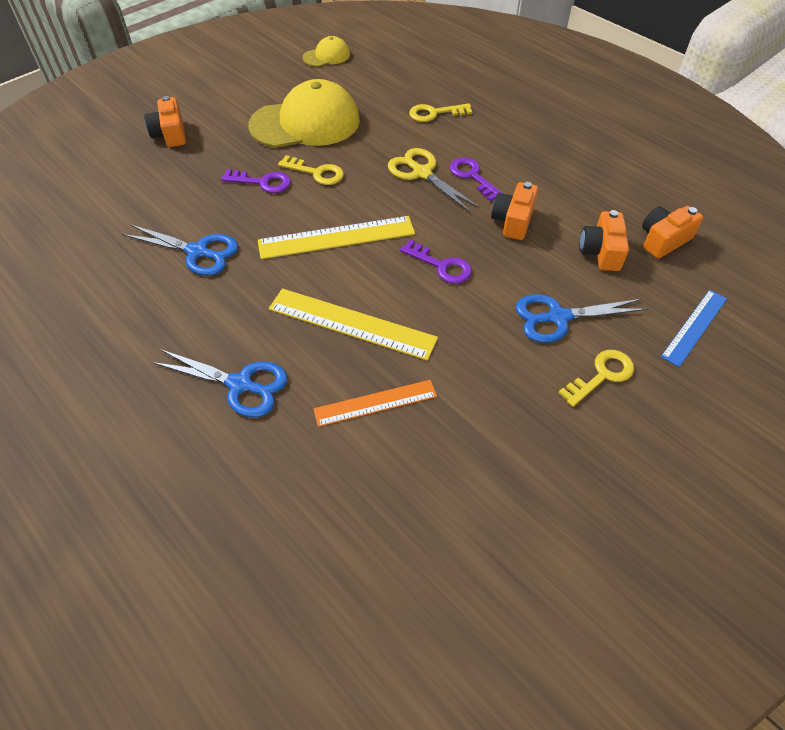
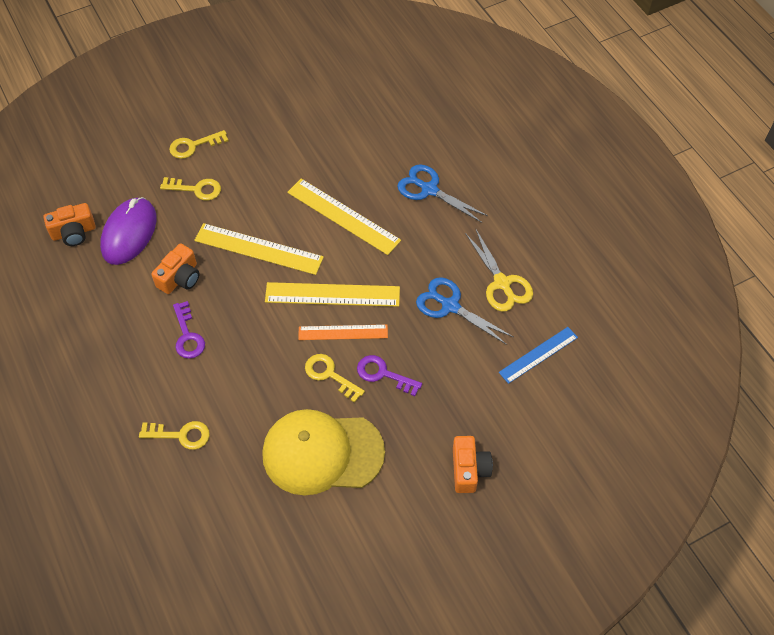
camera: 165 degrees left, 5 degrees up
(327, 56) = (263, 582): yellow cap -> none
(375, 403) = (345, 160): orange ruler -> orange ruler (343, 332)
(422, 173) = (231, 351): yellow scissors -> yellow scissors (502, 283)
(441, 266) = (258, 249): purple key -> yellow ruler
(558, 317) = (196, 189): blue scissors -> yellow key
(601, 252) = (129, 233): orange camera -> purple mouse
(694, 327) = (109, 162): blue ruler -> blue ruler (538, 355)

